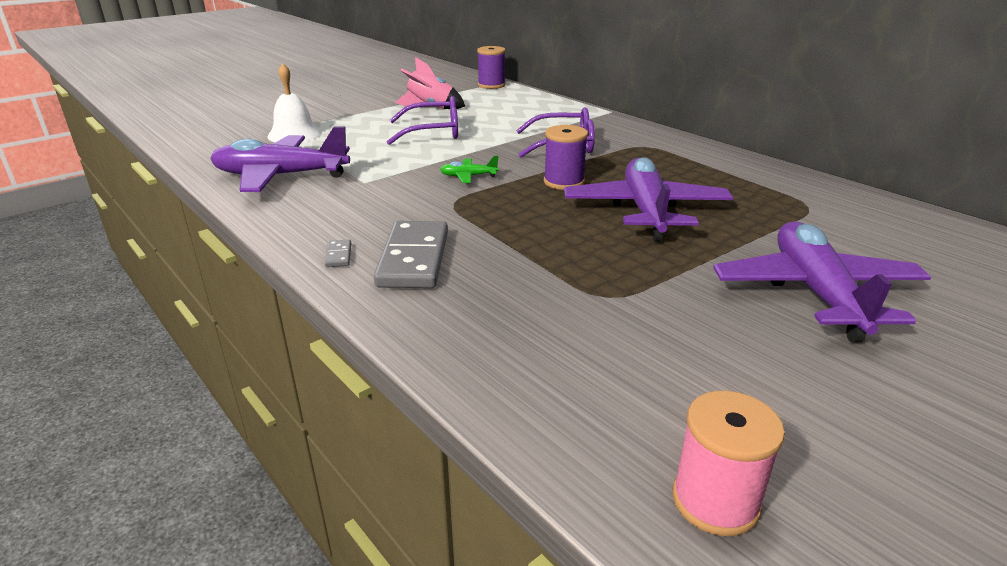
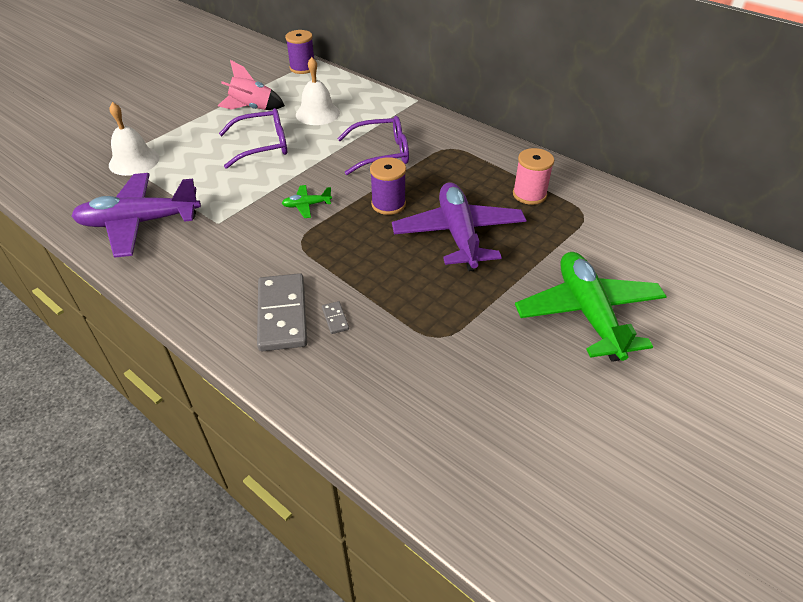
camera: 10 degrees left, 15 degrees up
(338, 255) = (220, 318): grey domino -> grey domino (335, 319)
(499, 114) = (317, 113): none -> white bell
(715, 501) = (525, 514): pink spool -> pink spool (529, 194)
(816, 293) = (588, 313): purple plane -> green plane

